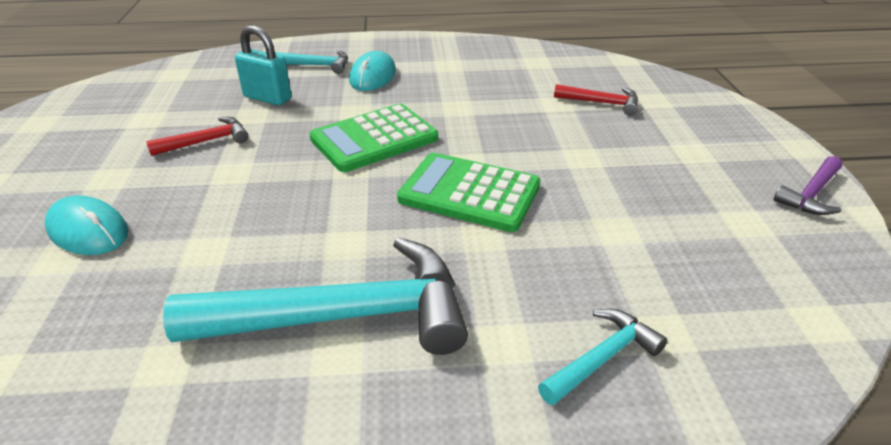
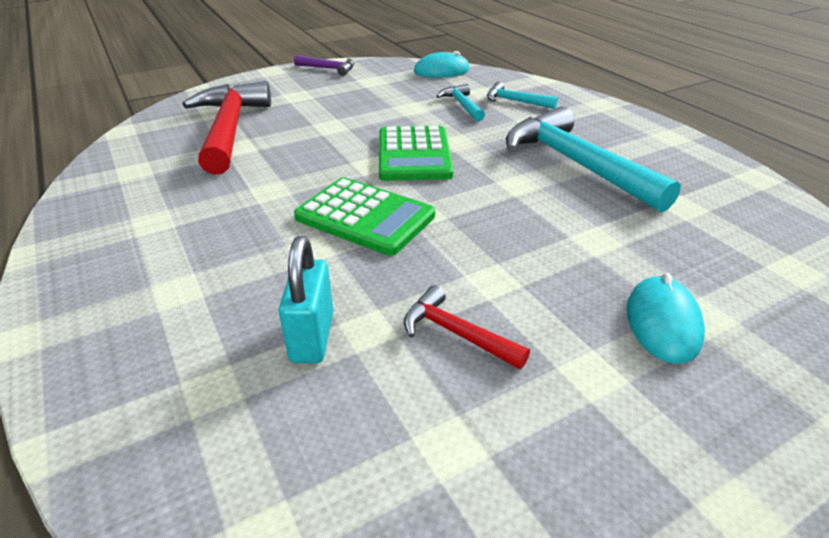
camera: 115 degrees left, 0 degrees up
(317, 65) = (177, 335): turquoise hammer -> turquoise hammer (462, 105)
(373, 76) = (204, 268): turquoise mouse -> turquoise mouse (441, 71)
(601, 103) = (230, 129): red hammer -> red hammer, size x2.11

